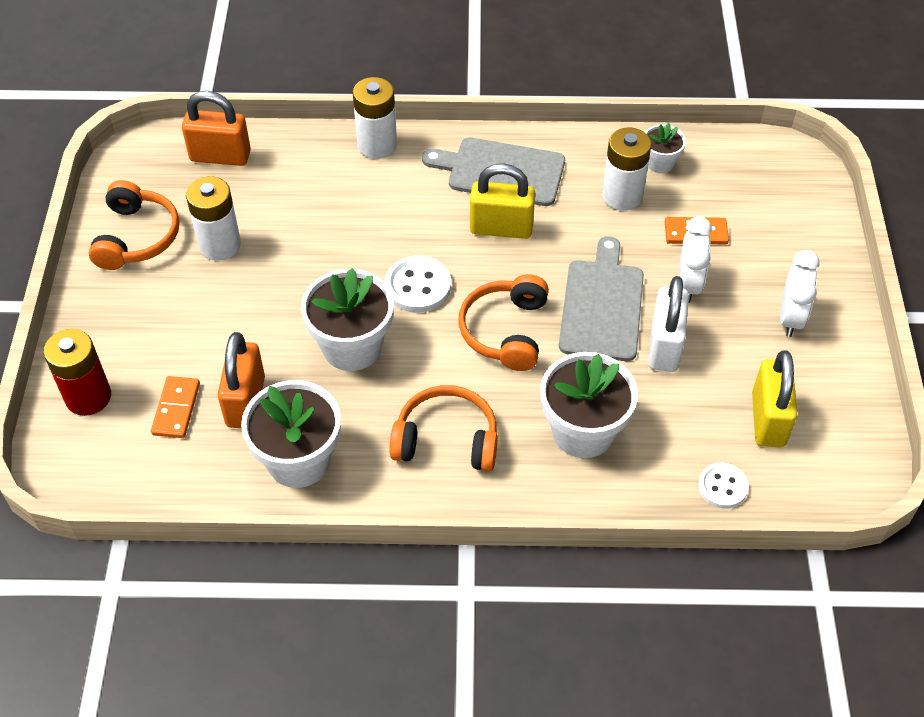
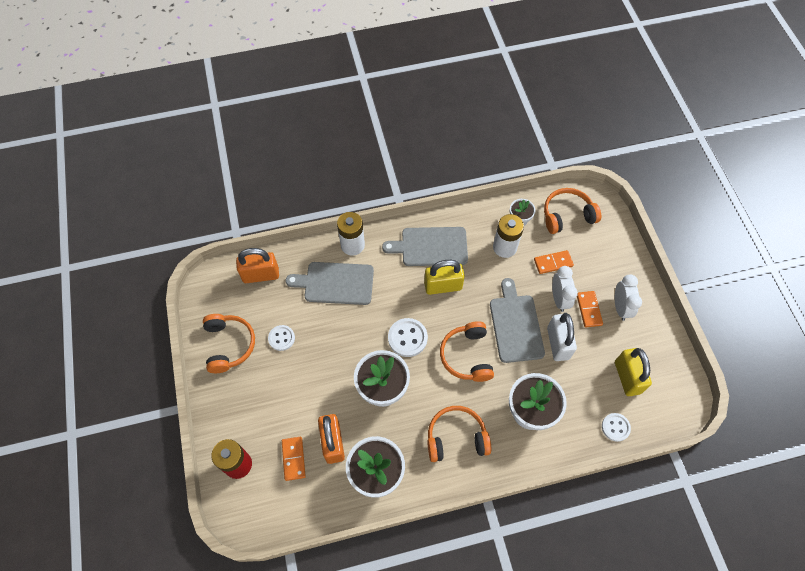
camera: 15 degrees left, 10 degrees up
(220, 245) = (281, 338): white battery -> white button
(331, 190) = (335, 283): none -> grey cutting board
(734, 310) = (588, 310): none -> orange domino
(742, 173) = (567, 215): none -> orange headphones

